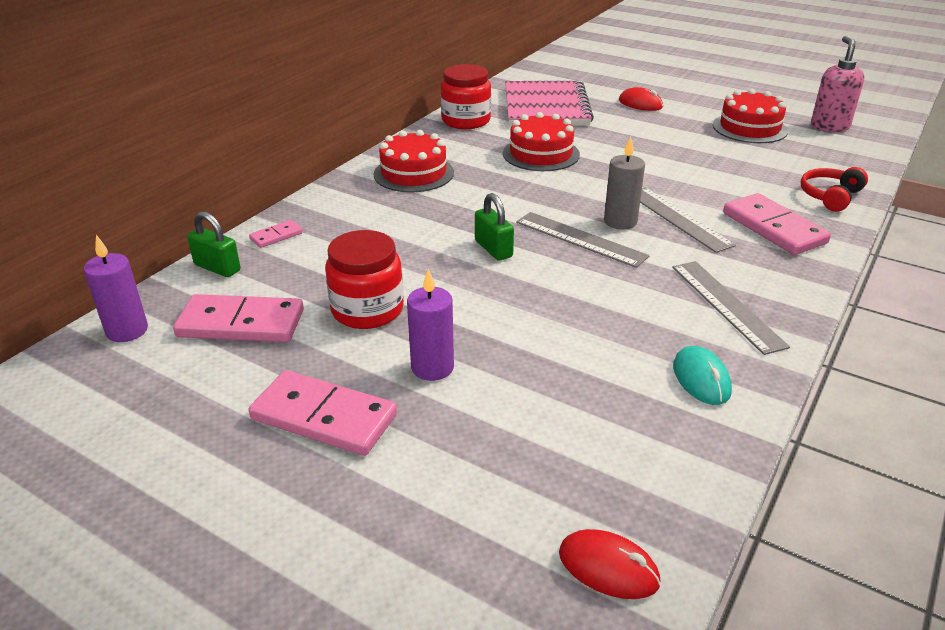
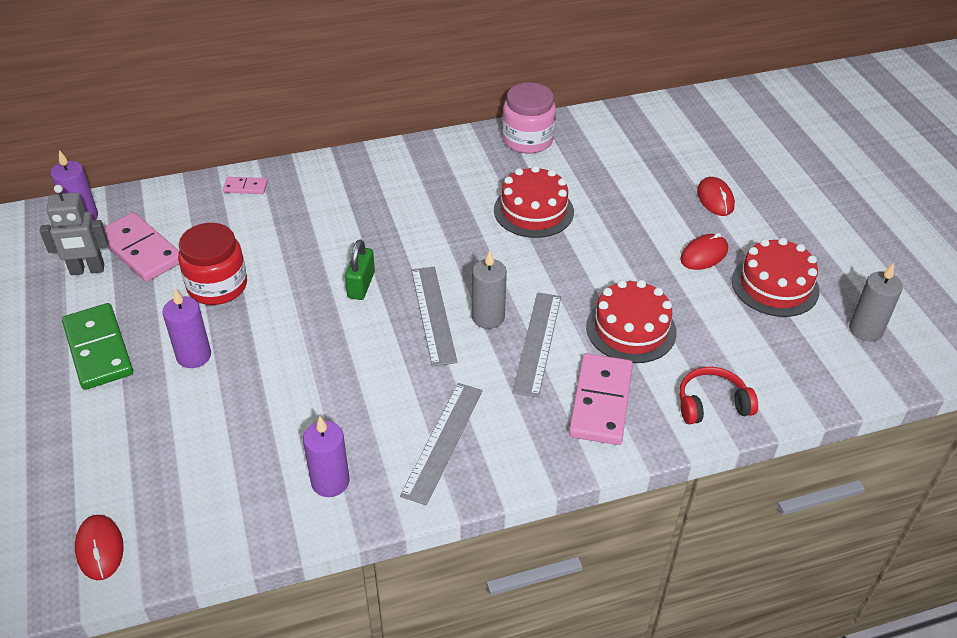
camera: 40 degrees right, 10 degrees up
(203, 366) = (87, 270): none -> grey robot
(217, 268) = (181, 195): green padlock -> none
(323, 417) = (98, 349): pink domino -> green domino
(413, 173) = (408, 177): red cake -> red cake (631, 329)
(466, 121) = (527, 140): red jar -> pink jar
(546, 107) = (620, 158): pink notebook -> none
(685, 131) = (704, 255): none -> red mouse
(701, 379) = (330, 482): turquoise mouse -> purple candle
(829, 126) = (865, 330): pink soap dispenser -> grey candle

